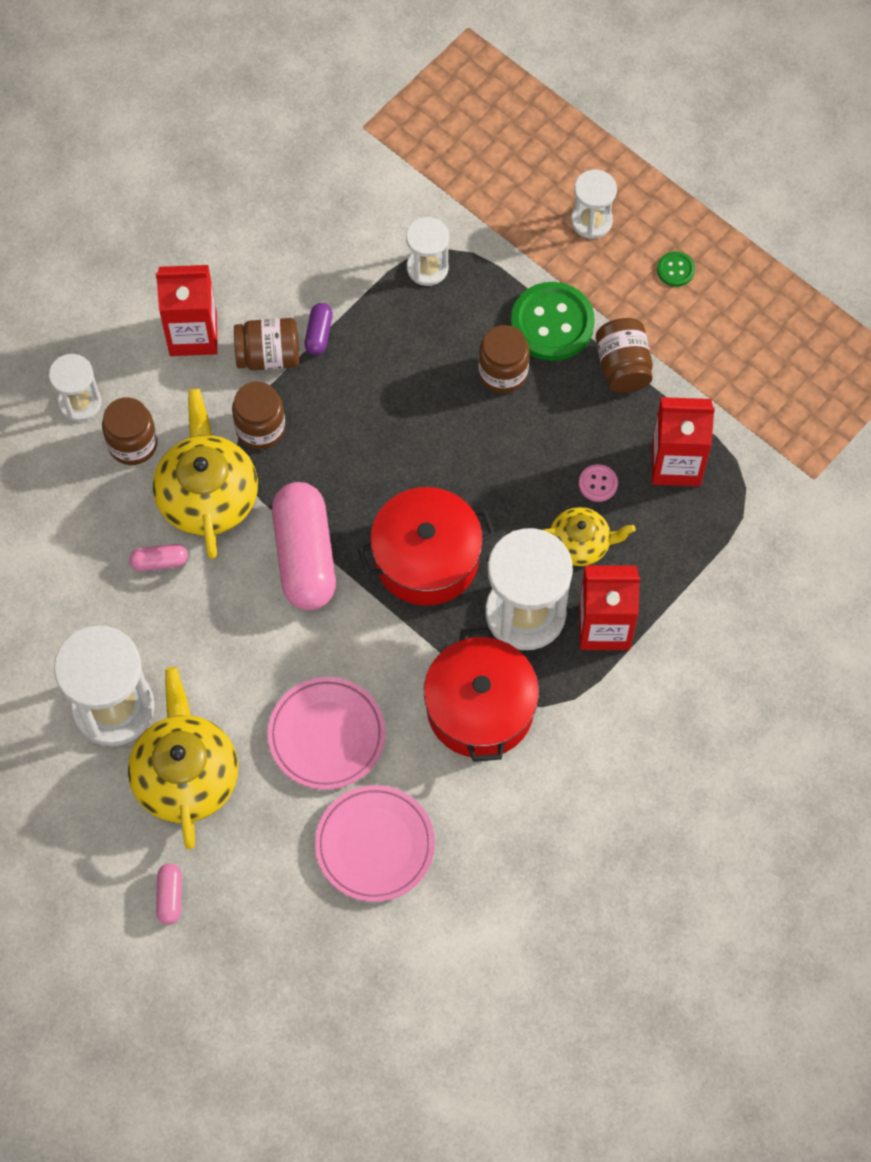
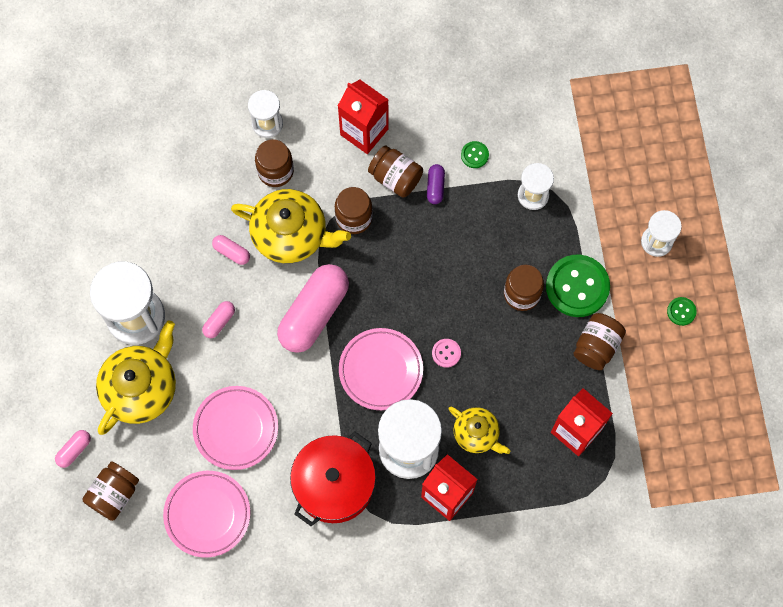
camera: 40 degrees right, 5 degrees up
(208, 495) = (291, 234): yellow teapot -> yellow teapot turned 75 degrees clockwise
(210, 642) = (219, 322): none -> pink capsule
(255, 906) = (114, 494): none -> brown jar
(319, 334) = (435, 187): purple capsule -> purple capsule turned 45 degrees counterclockwise
(331, 272) = (474, 155): none -> green button
(426, 558) = (381, 370): red pot -> pink plate
(598, 484) = (518, 406): pink button -> pink button (446, 353)

